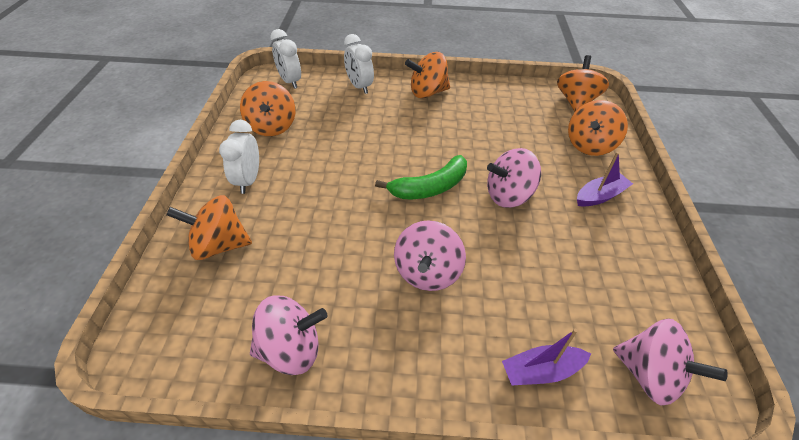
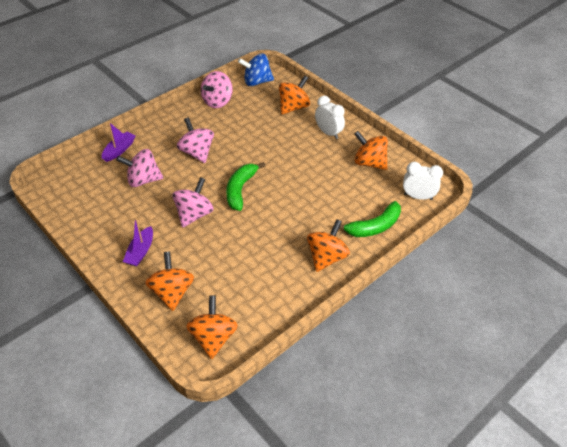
camera: 135 degrees right, 0 degrees up
(180, 341) = (256, 82): none -> blue spinning top
(359, 86) = (374, 227): white clock -> green banana
(576, 102) = (213, 338): orange spinning top -> orange spinning top turned 150 degrees counterclockwise
(649, 375) = (73, 175): pink spinning top -> pink spinning top (143, 180)

